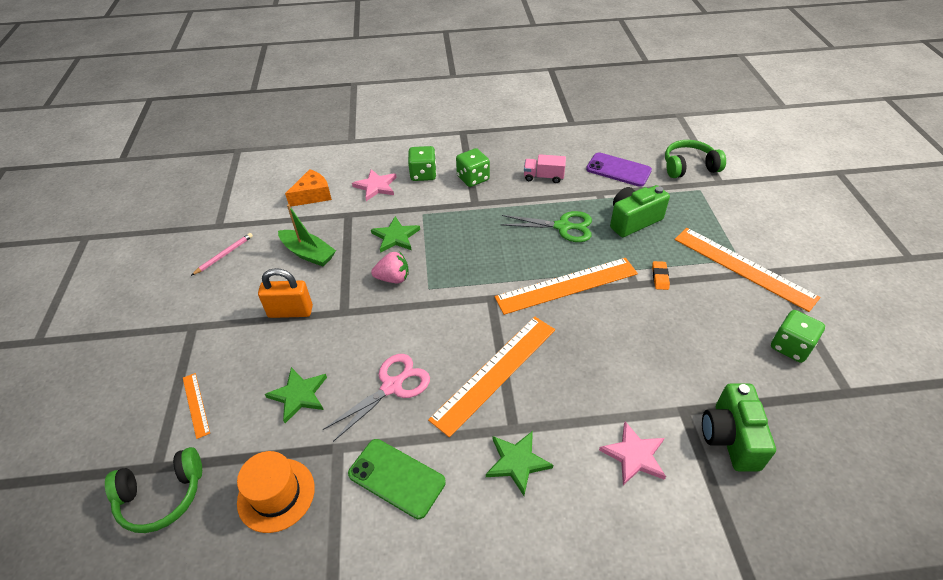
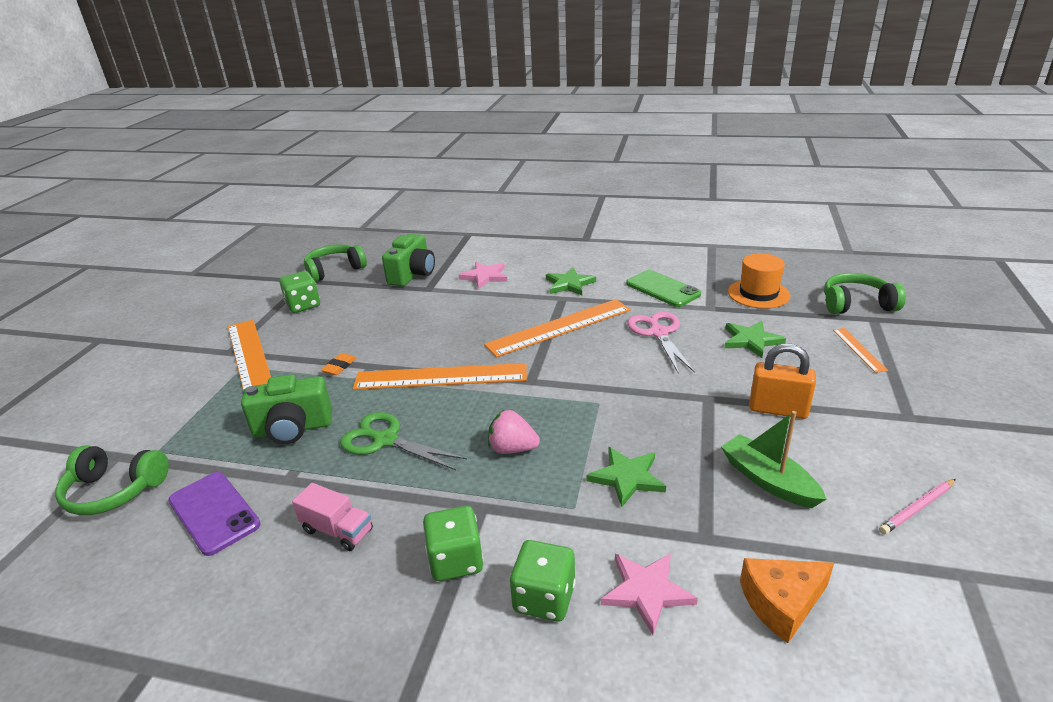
camera: 160 degrees left, 15 degrees down
(392, 386) = (658, 333): pink scissors -> pink scissors turned 105 degrees clockwise
(393, 278) = (641, 422): pink strawberry -> pink strawberry (512, 449)
(840, 424) = (334, 270): none -> green headphones

